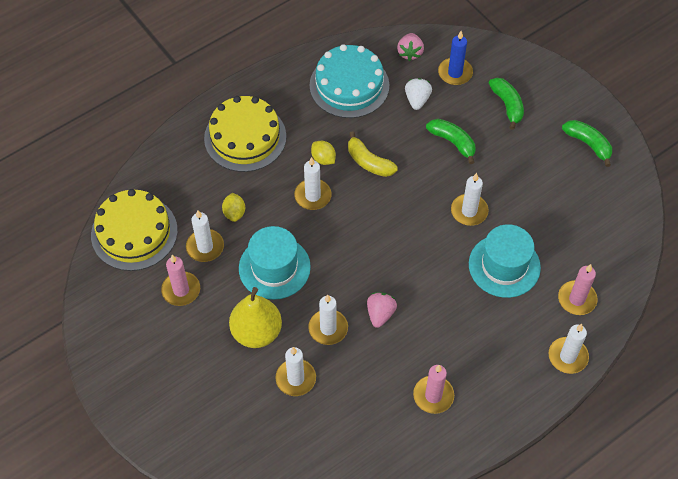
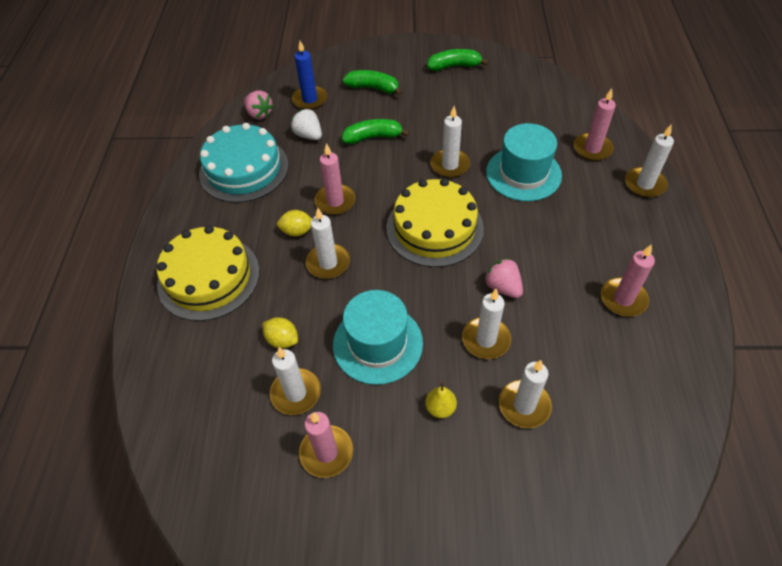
camera: 50 degrees left, 5 degrees down
(134, 232) = (210, 455): yellow cake -> yellow cake (434, 228)
(256, 332) = (440, 408): yellow pear -> yellow pear, size x0.46
(369, 162) = (335, 201): yellow banana -> pink candle

